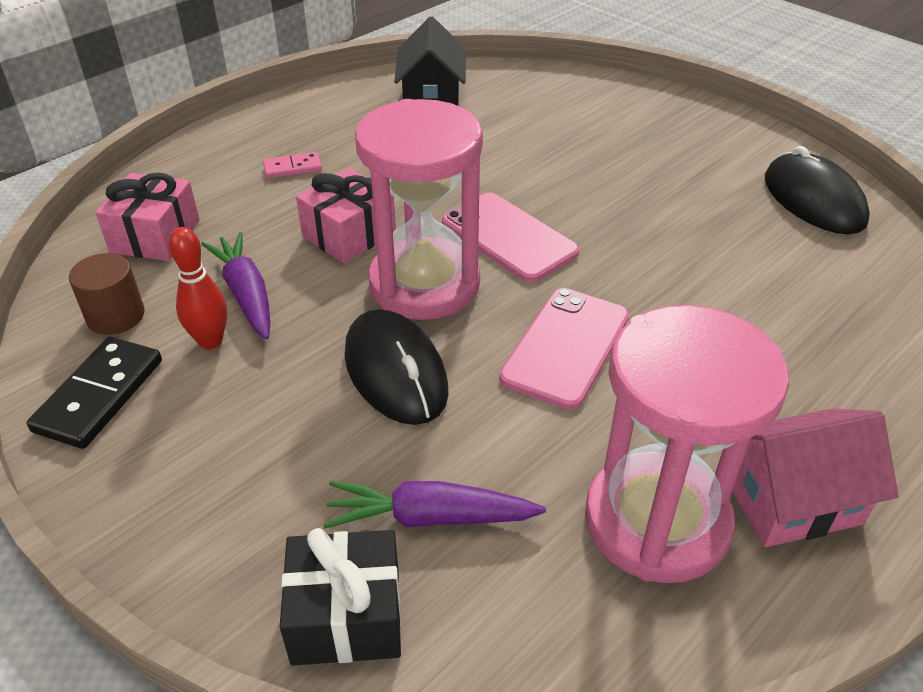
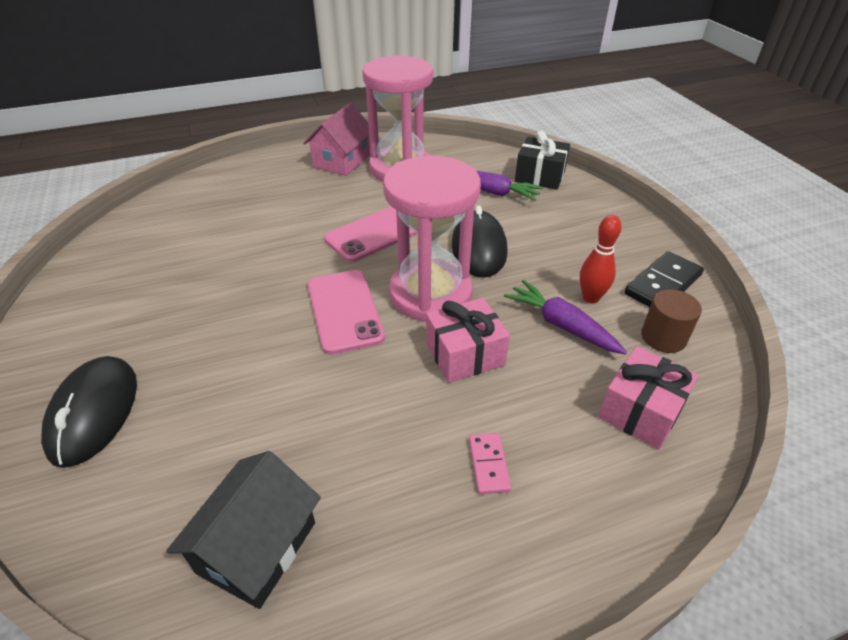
camera: 155 degrees left, 0 degrees up
(246, 294) = (561, 325): purple carrot -> purple carrot turned 135 degrees clockwise
(292, 168) = (488, 464): pink domino -> pink domino turned 75 degrees clockwise
(791, 500) = (342, 161): pink house -> pink house turned 75 degrees counterclockwise
(813, 200) = (108, 270): black mouse -> black mouse (94, 412)

